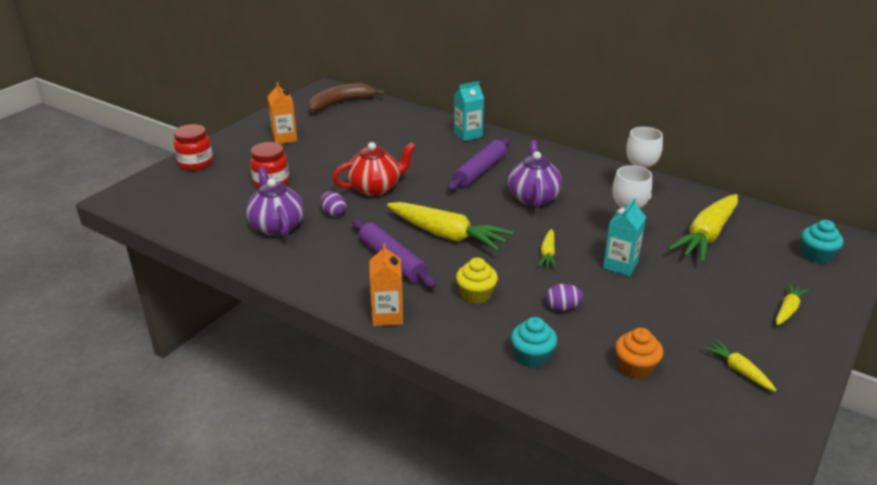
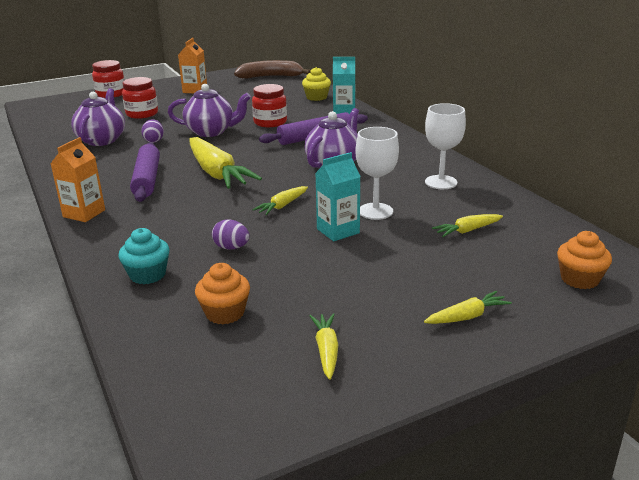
camera: 30 degrees right, 5 degrees down
(375, 188) = (211, 132): red teapot -> purple teapot
(417, 163) = (270, 122): none -> red jar
(476, 295) = (174, 218): yellow cupcake -> yellow cupcake (316, 97)
(707, 236) = (467, 231): yellow carrot -> yellow carrot, size x0.48
(816, 255) = (579, 279): turquoise cupcake -> orange cupcake

